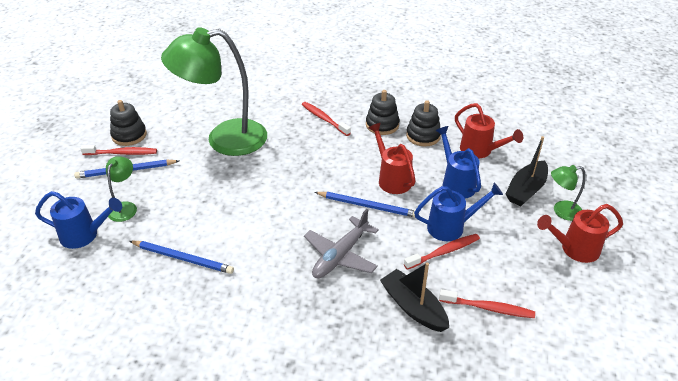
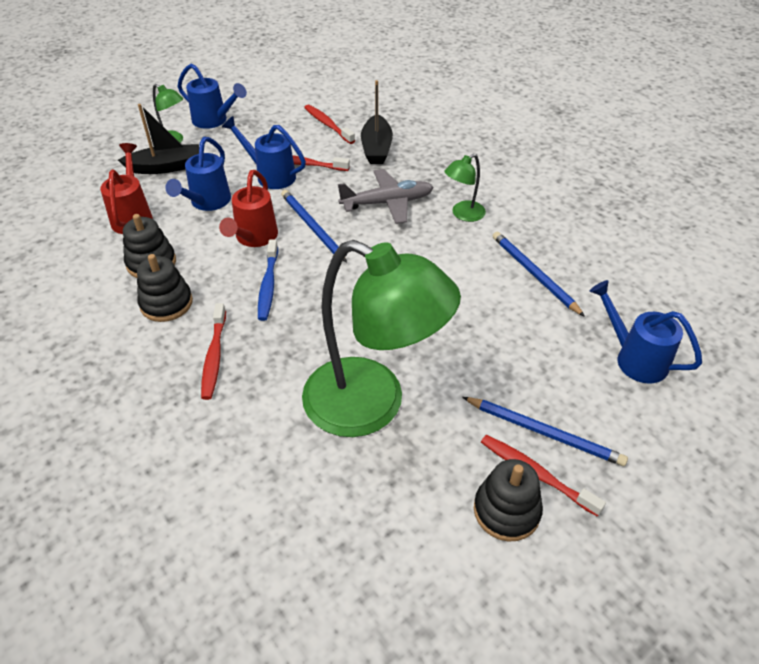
camera: 140 degrees left, 5 degrees up
(125, 207) = (570, 370): green lamp -> green lamp (463, 214)
(344, 159) = (268, 285): none -> blue toothbrush
(575, 249) = (213, 120): red watering can -> blue watering can

